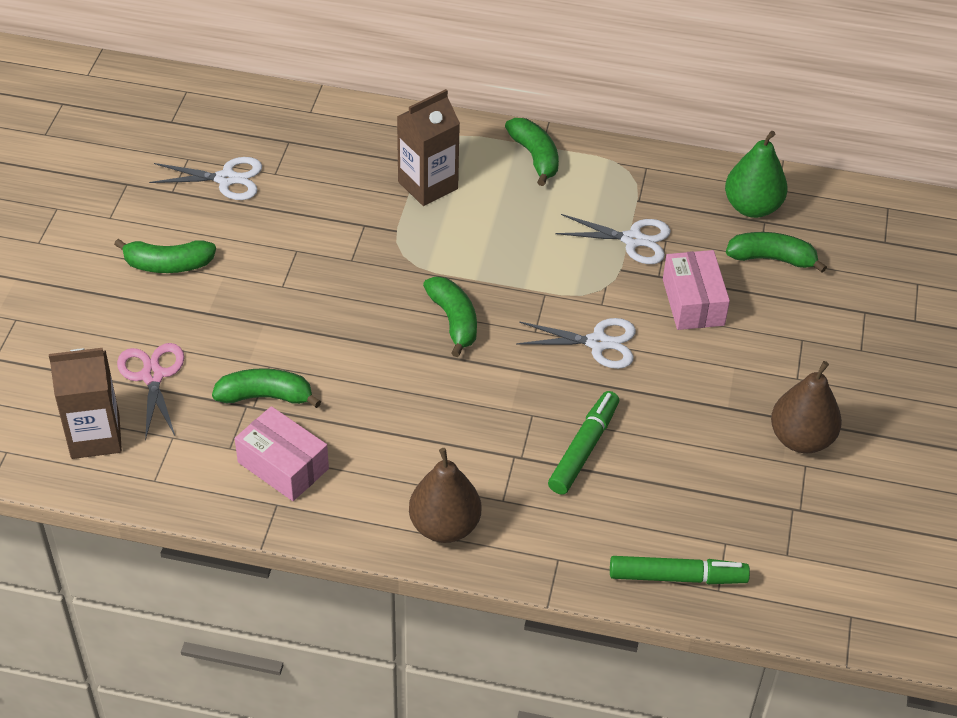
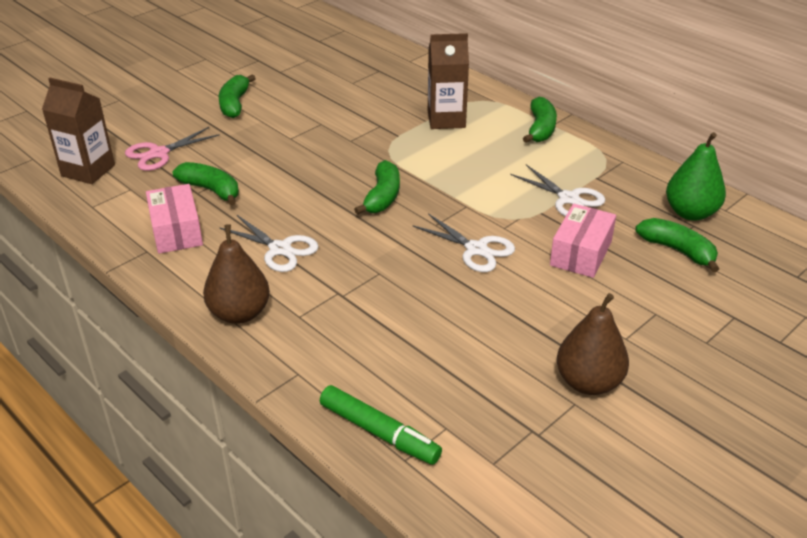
camera: 35 degrees right, 10 degrees down
(153, 375) = (158, 153): pink scissors -> pink scissors turned 150 degrees counterclockwise
(168, 265) = (234, 104): green banana -> green banana turned 60 degrees clockwise
(226, 179) = (319, 76): white scissors -> white scissors (280, 249)
(583, 448) = (395, 310): green marker -> none

